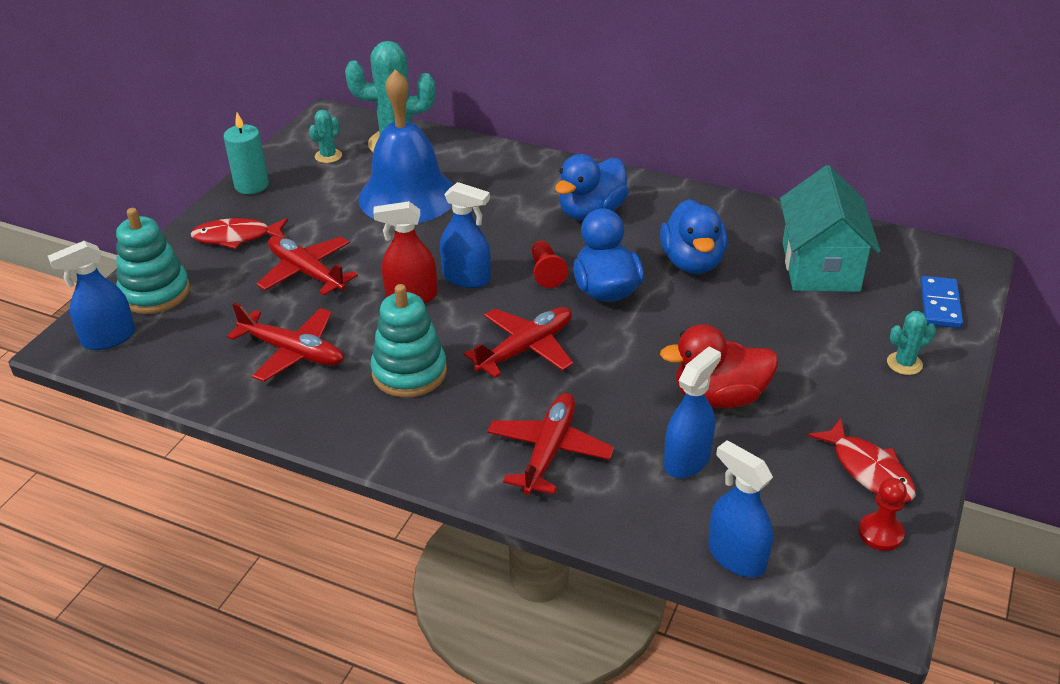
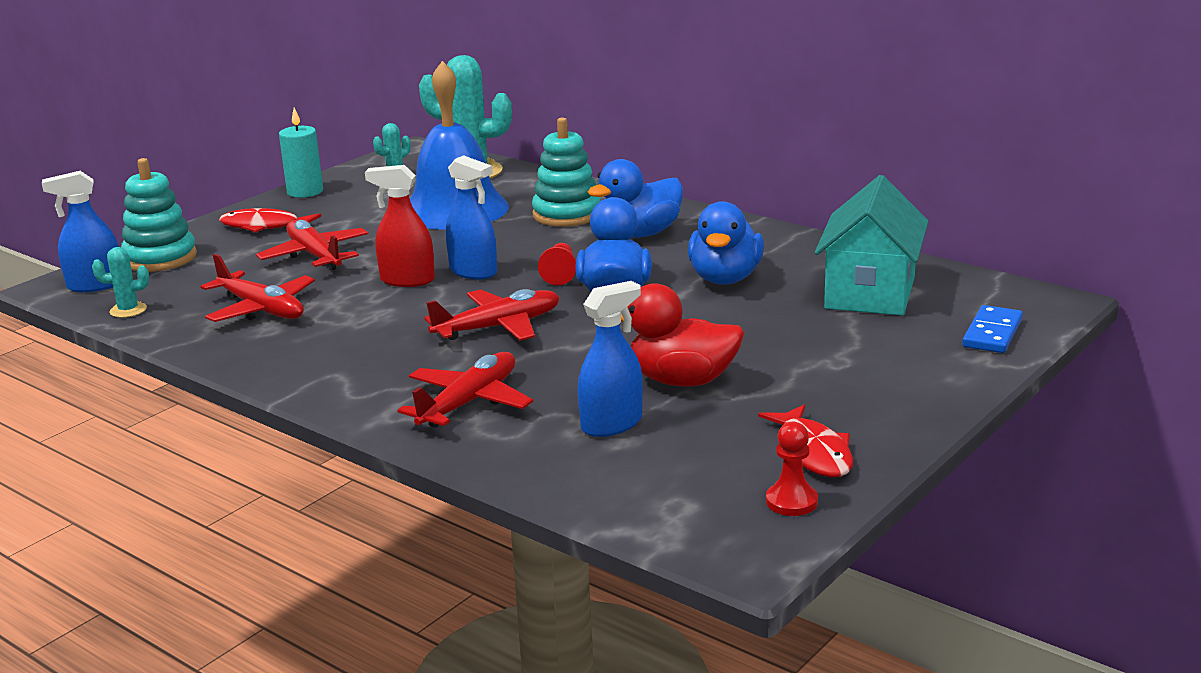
camera: 15 degrees right, 15 degrees down
(409, 372) = (366, 333): turquoise stacking toy -> turquoise stacking toy (566, 214)
(736, 557) = (614, 501): blue spray bottle -> none
(904, 363) = (915, 375): turquoise cactus -> turquoise cactus (128, 310)

